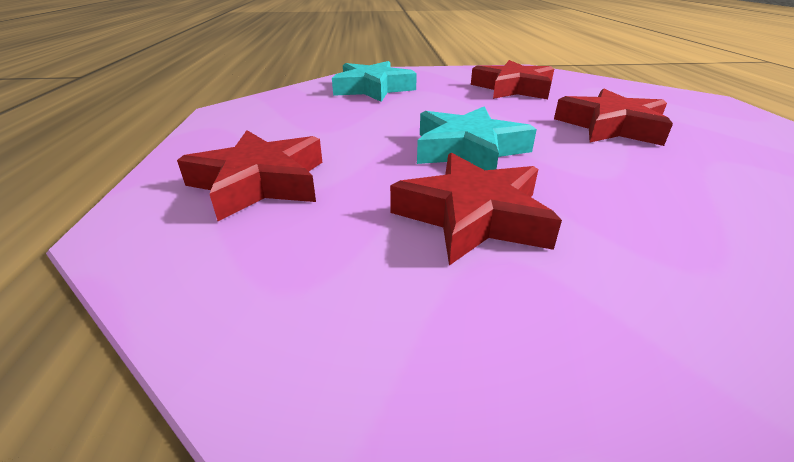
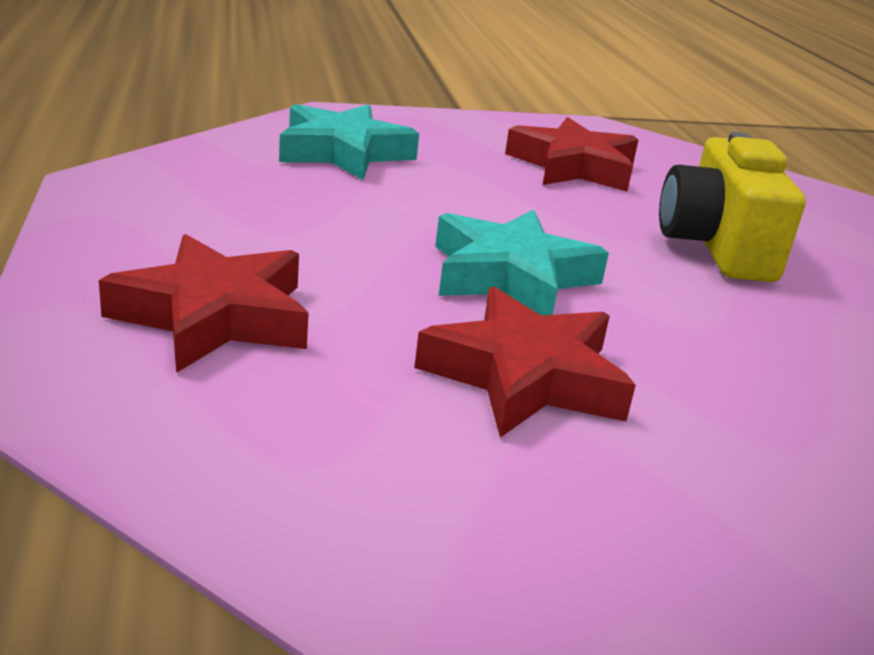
camera: 10 degrees left, 5 degrees down
(611, 127) = (716, 247): red star -> yellow camera

